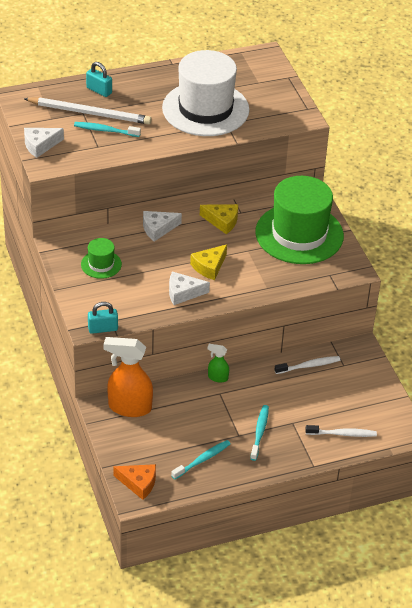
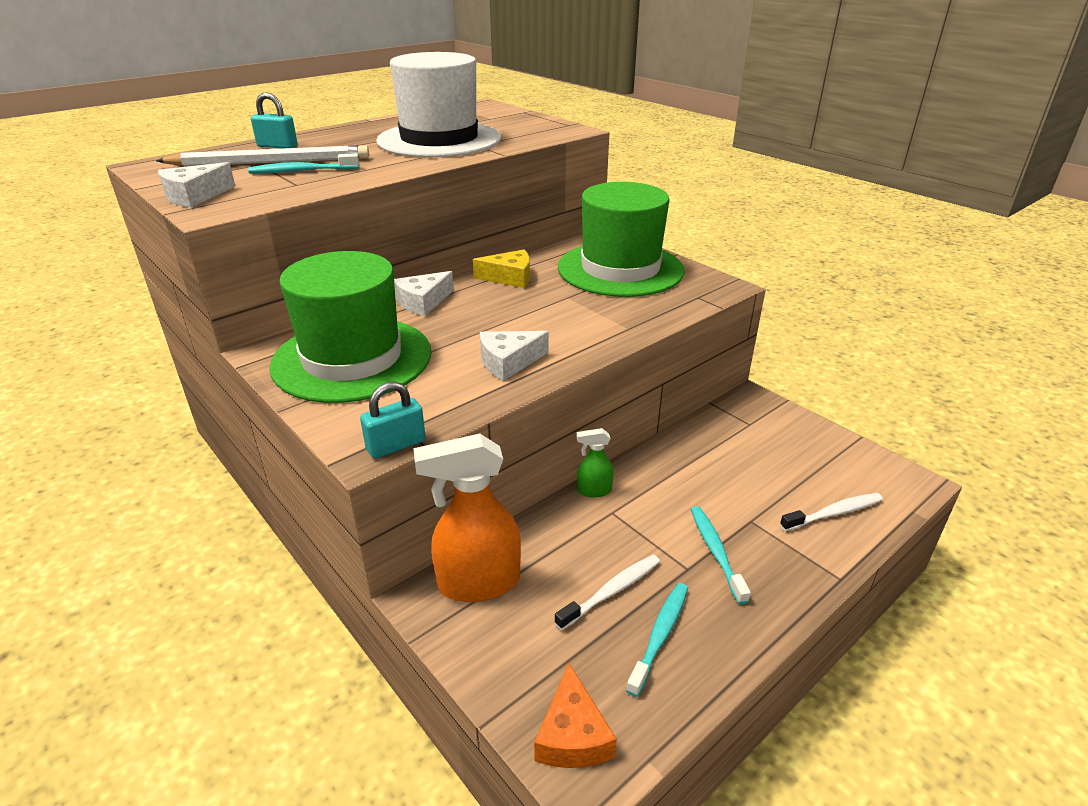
camera: 20 degrees left, 10 degrees down
(101, 264) = (352, 359): green hat -> green hat, size x2.23
(138, 483) = (572, 735): orange cheese -> orange cheese turned 90 degrees clockwise
(209, 267) = (526, 324): yellow cheese -> none
(309, 366) = (707, 437): white toothbrush -> white toothbrush (611, 591)

